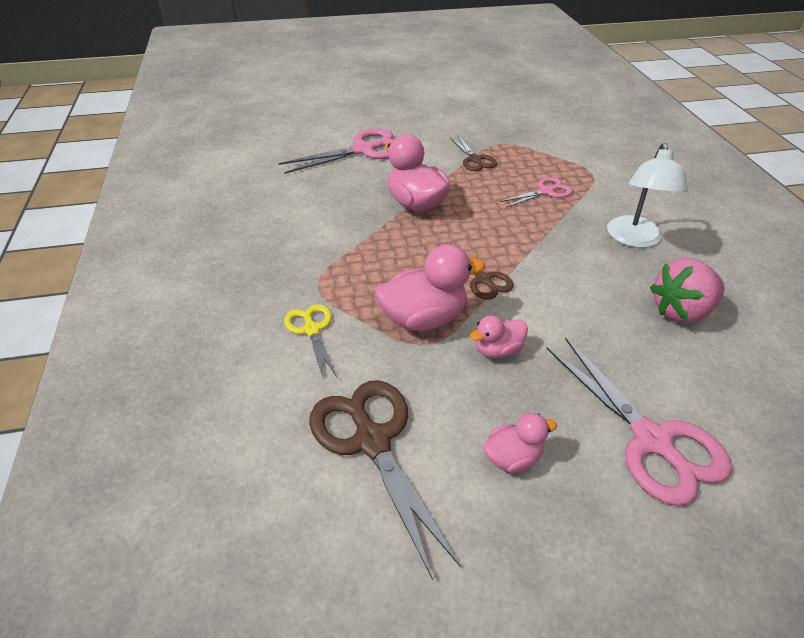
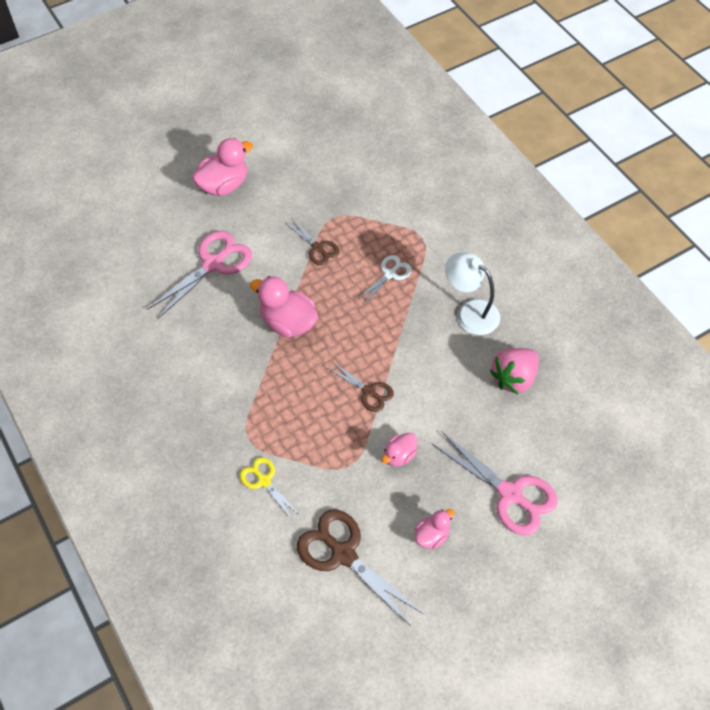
camera: 20 degrees left, 15 degrees up
(424, 318) = (339, 444): pink duck -> pink duck (224, 185)
(546, 192) = (390, 274): pink scissors -> white scissors
(634, 239) = (470, 312): white lamp -> white lamp turned 135 degrees clockwise

